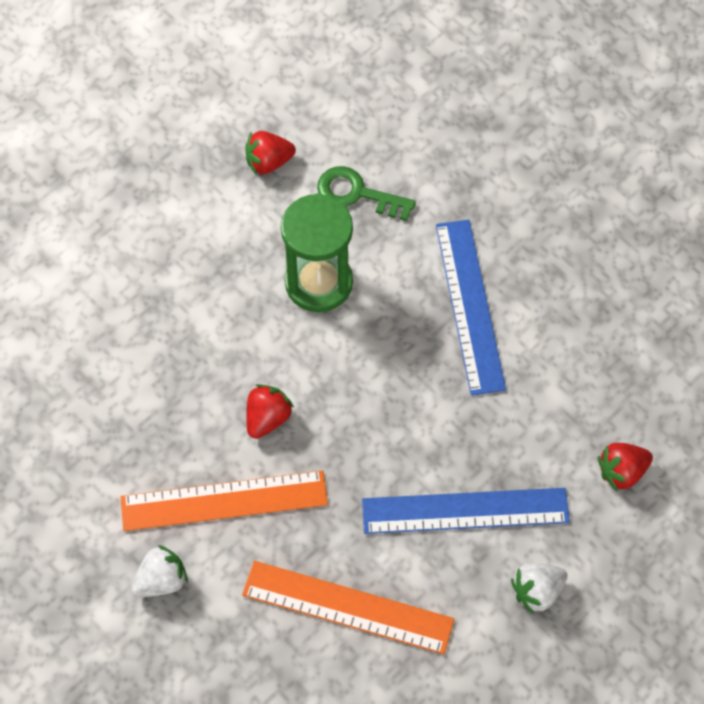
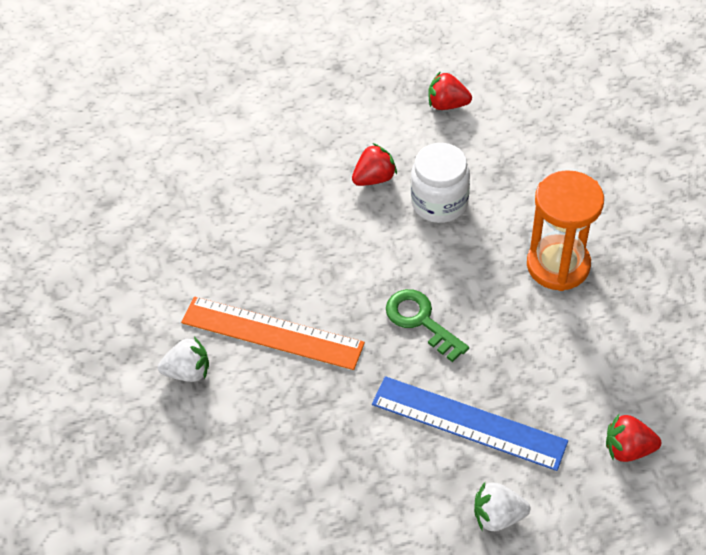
camera: 30 degrees right, 10 degrees down
(267, 418) = (342, 285): red strawberry -> red strawberry (374, 178)
(318, 283) = (439, 203): green hourglass -> white jar
(348, 607) = (326, 456): orange ruler -> none
(357, 194) = (507, 150): green key -> green key (421, 321)
(470, 306) = (558, 265): blue ruler -> orange hourglass

